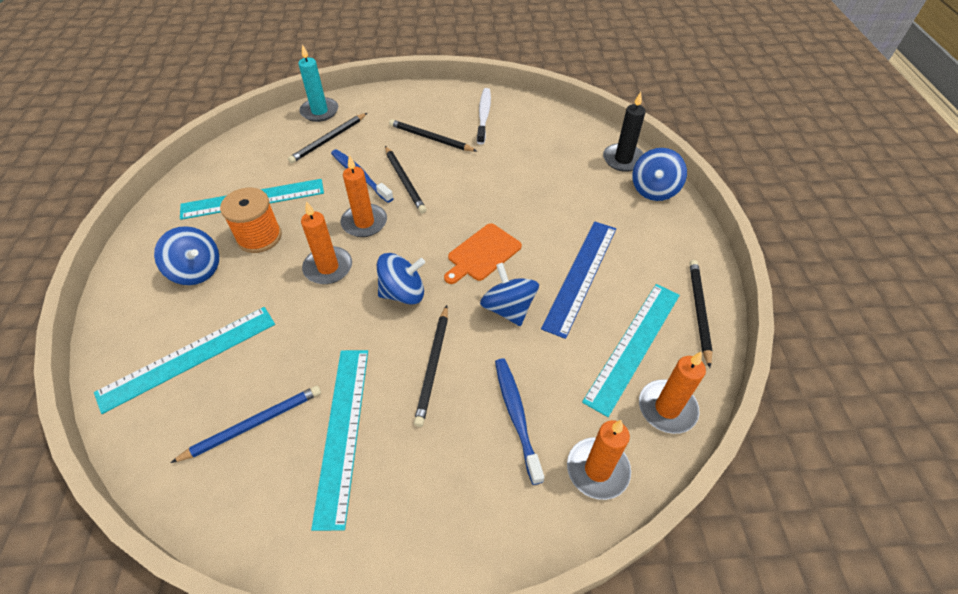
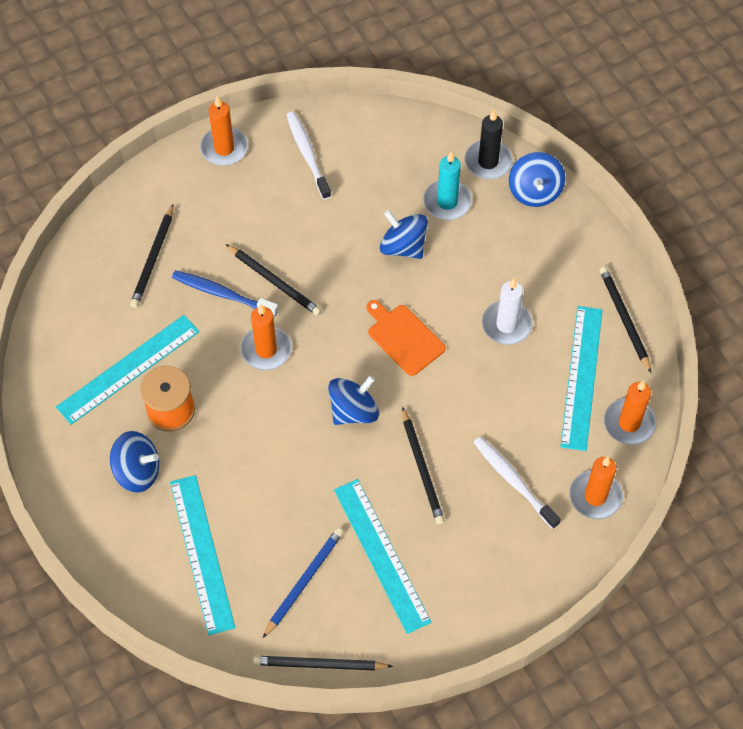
camera: 25 degrees left, 10 degrees up
(189, 357) = (202, 553): turquoise ruler -> turquoise ruler turned 45 degrees counterclockwise
(319, 111) = (112, 221): turquoise candle -> turquoise candle (447, 202)
(328, 267) = (264, 414): orange candle -> orange candle (224, 148)
(430, 138) = (267, 212): black pencil -> black pencil (319, 665)
(482, 254) = (404, 338): orange cutting board -> orange cutting board turned 120 degrees clockwise
(508, 308) = (458, 386): blue spinning top -> blue spinning top (403, 246)
(516, 416) = (513, 481): blue toothbrush -> white toothbrush
(580, 276) = (506, 324): blue ruler -> white candle

